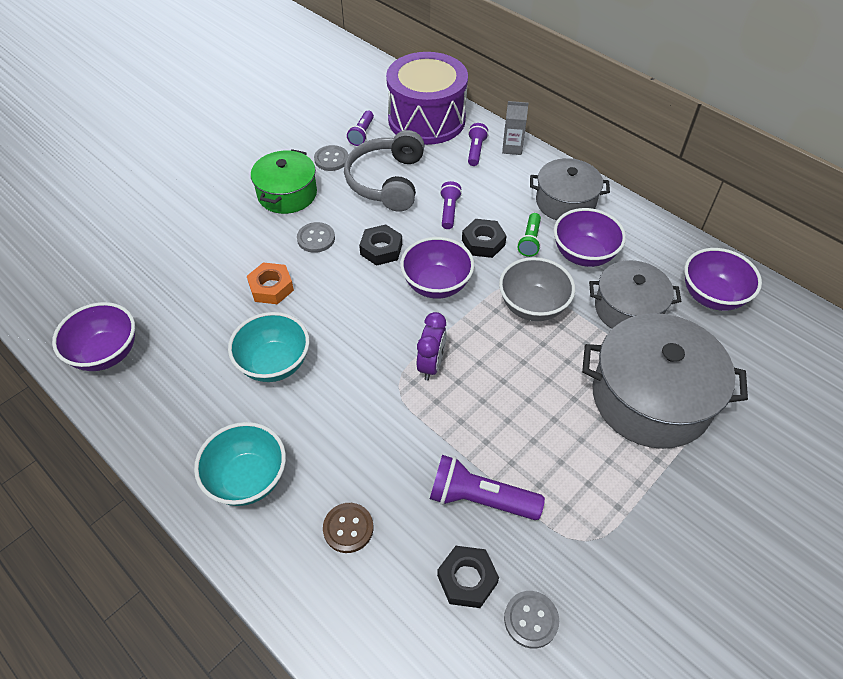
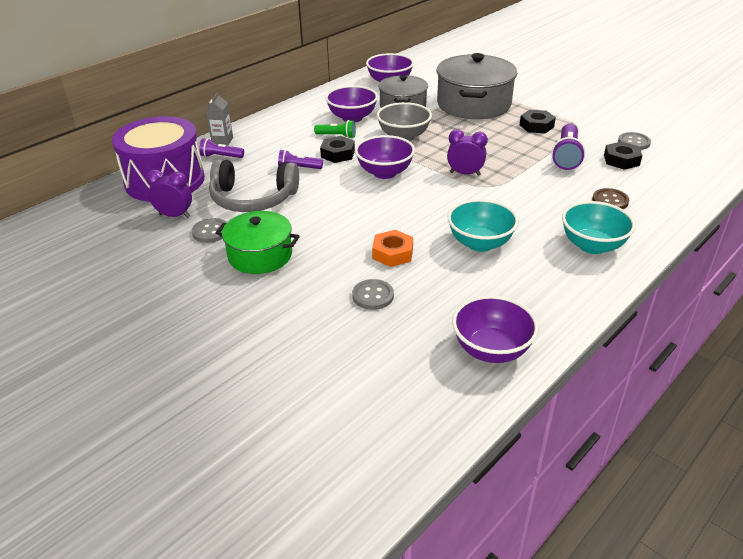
camera: 90 degrees left, 15 degrees down
(316, 238) = (328, 233): grey button -> grey button (373, 296)
(362, 134) = (174, 216): purple flashlight -> purple clock
(381, 249) = (344, 198): black nut -> black nut (536, 126)
(565, 202) = (295, 122): grey pot -> none

